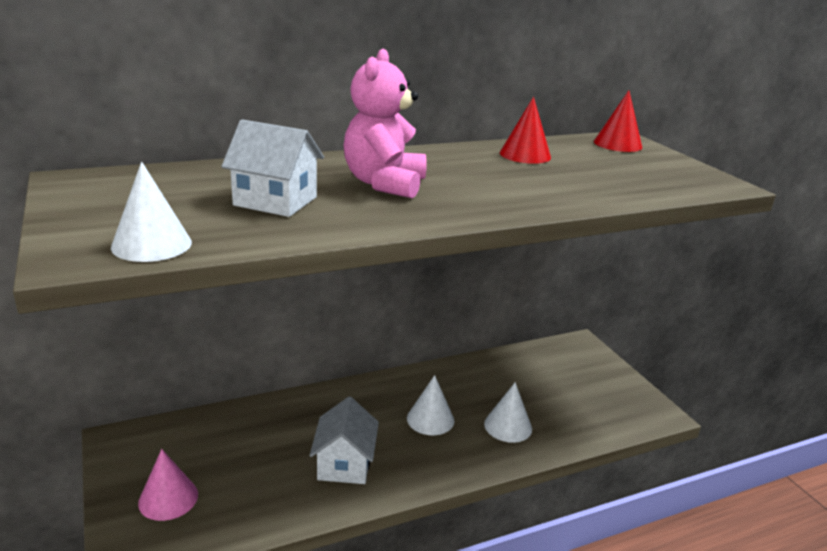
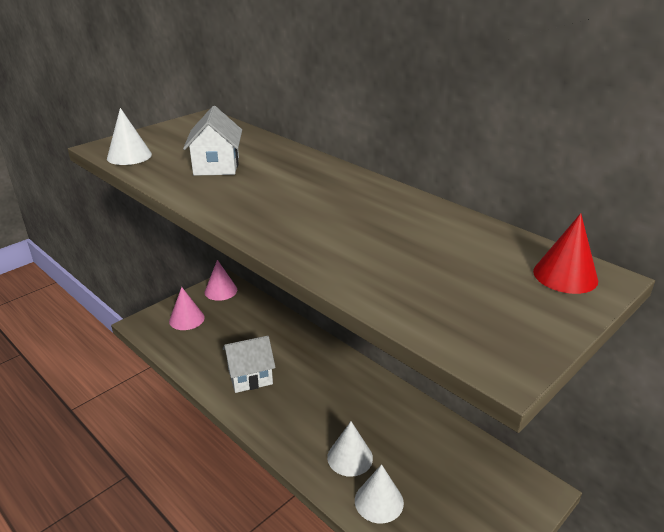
camera: 70 degrees right, 5 degrees up
(134, 447) = (221, 291): none -> pink cone
(384, 184) = (284, 188): pink teddy bear -> none
(430, 419) = (327, 406): white cone -> white cone (379, 501)
(525, 155) = (437, 229): red cone -> none

